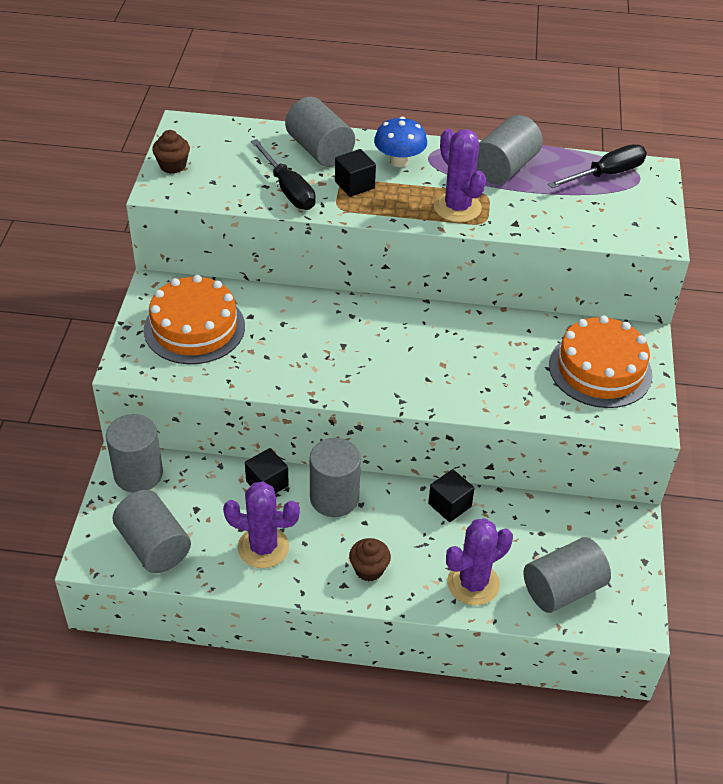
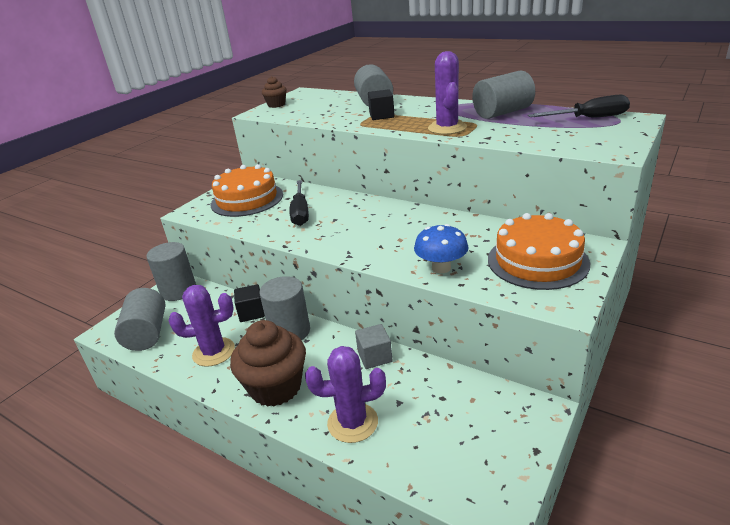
camera: 30 degrees right, 15 degrees down
(263, 547) = (214, 352): purple cactus -> purple cactus turned 45 degrees counterclockwise
(288, 189) = (335, 116): black screwdriver -> black screwdriver (300, 212)
(369, 569) = (275, 387): brown cupcake -> brown cupcake, size x1.98
(399, 161) = (424, 107): blue mushroom -> blue mushroom (441, 268)
(449, 505) = (375, 357): black cube -> grey cube
(563, 589) = (434, 452): grey cylinder -> none

